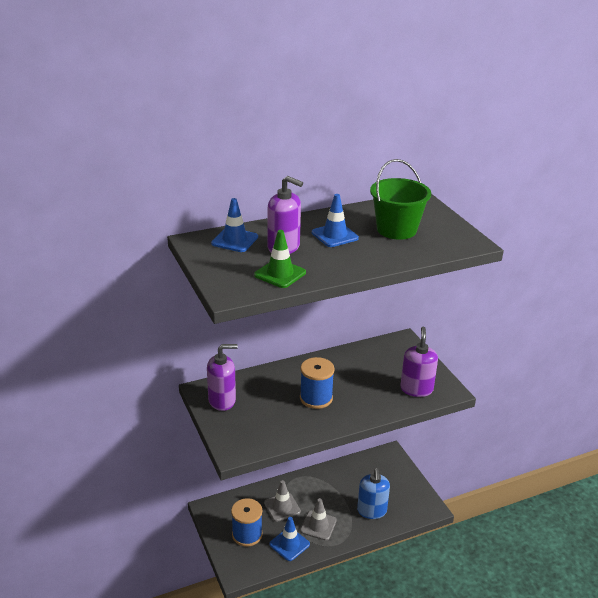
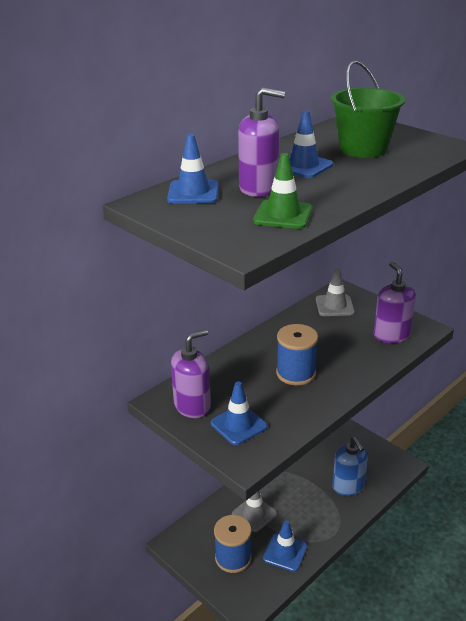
camera: 20 degrees left, 0 degrees up
(246, 424) = (238, 425): none -> blue traffic cone
(318, 525) = (303, 521): grey traffic cone -> grey traffic cone (334, 306)

